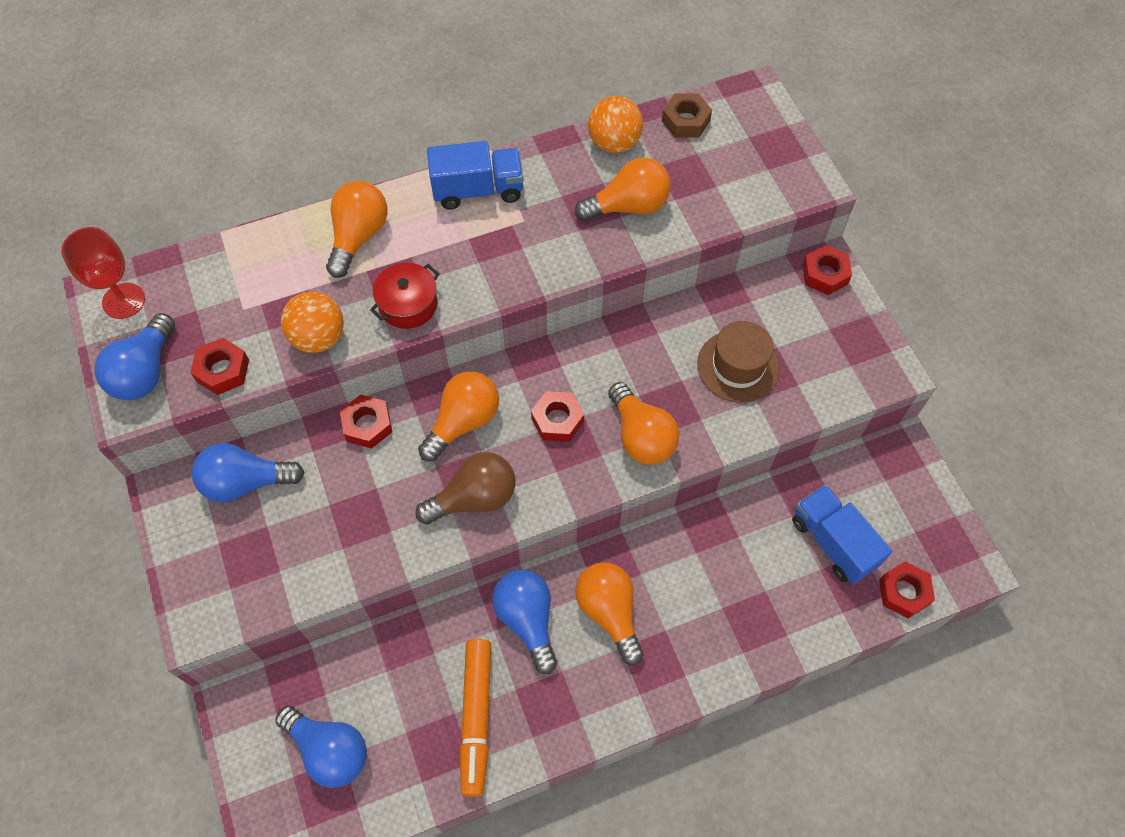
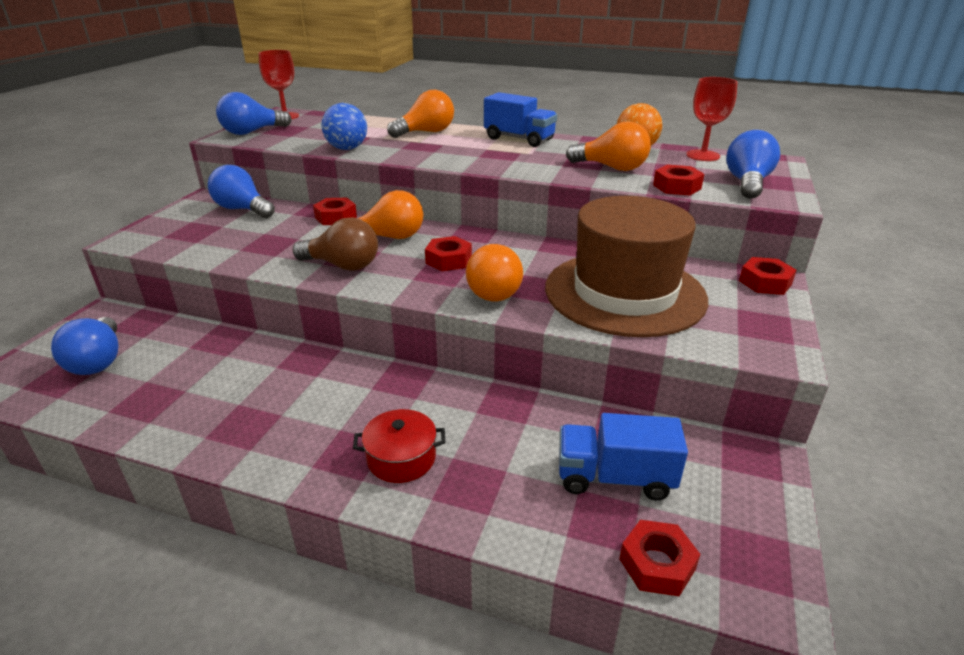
camera: 40 degrees right, 30 degrees down
(222, 370) = (284, 142): red nut -> red nut (676, 187)
(318, 338) = (347, 148): orange ball -> blue ball
(408, 304) = (413, 155): red pot -> red pot (401, 458)
(476, 718) = (192, 401): orange marker -> none
(527, 620) = (303, 374): blue light bulb -> blue light bulb (747, 183)
(609, 612) = (362, 404): orange light bulb -> none
(685, 121) = (703, 155): brown nut -> red goblet
(738, 366) = (624, 293): brown hat -> brown hat, size x1.91
(833, 542) = (614, 477): blue truck -> blue truck turned 90 degrees counterclockwise

